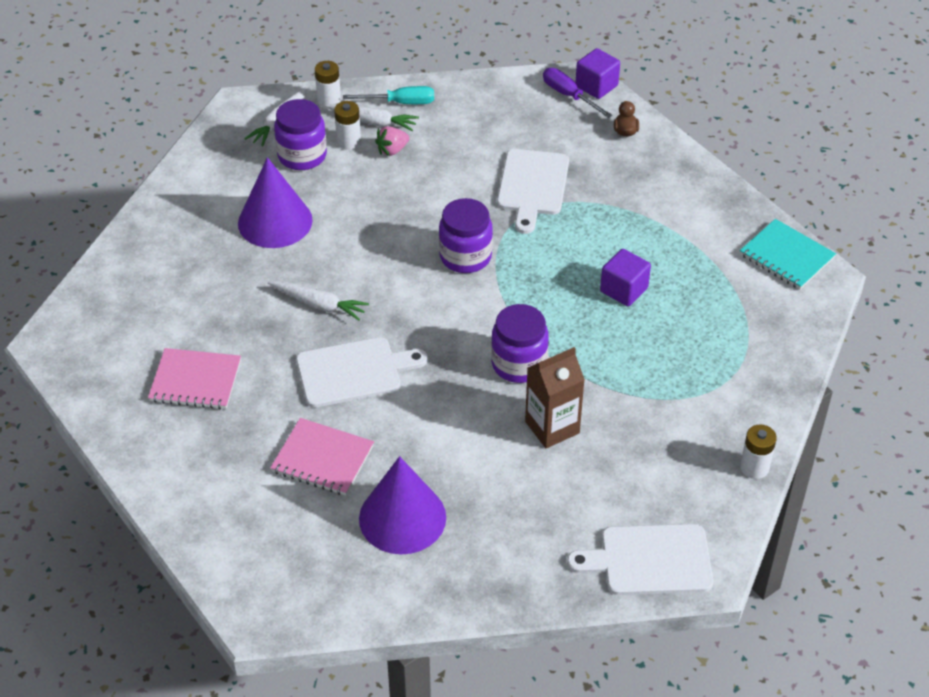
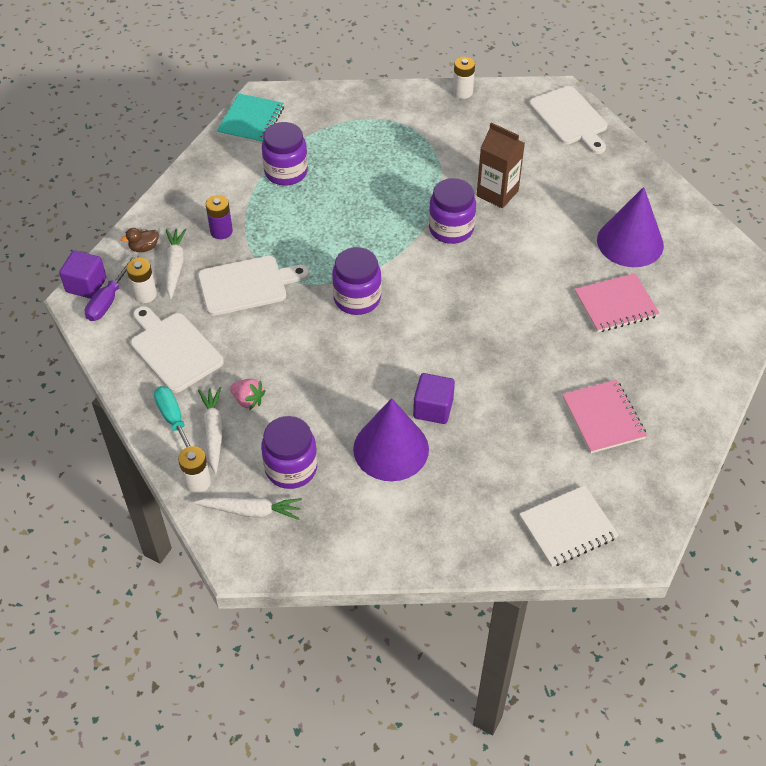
camera: 115 degrees left, 5 degrees up
(108, 304) = (567, 527): none -> white notebook
(319, 304) = (469, 372): white carrot -> white carrot (175, 266)
(322, 459) = (615, 305): pink notebook -> pink notebook turned 75 degrees clockwise
(348, 141) = (252, 439): white battery -> white battery (145, 294)
(354, 372) = (523, 320): white cutting board -> white cutting board (174, 349)
(618, 188) = (221, 231): none -> purple battery
(624, 290) = (338, 195): purple cube -> purple cube (433, 408)
(683, 260) = (286, 172): none -> purple jar

